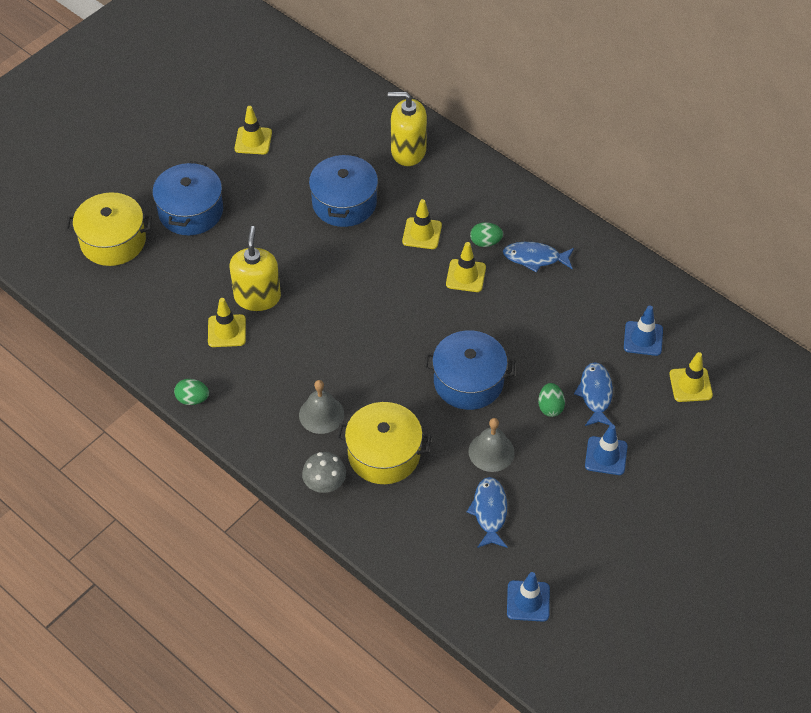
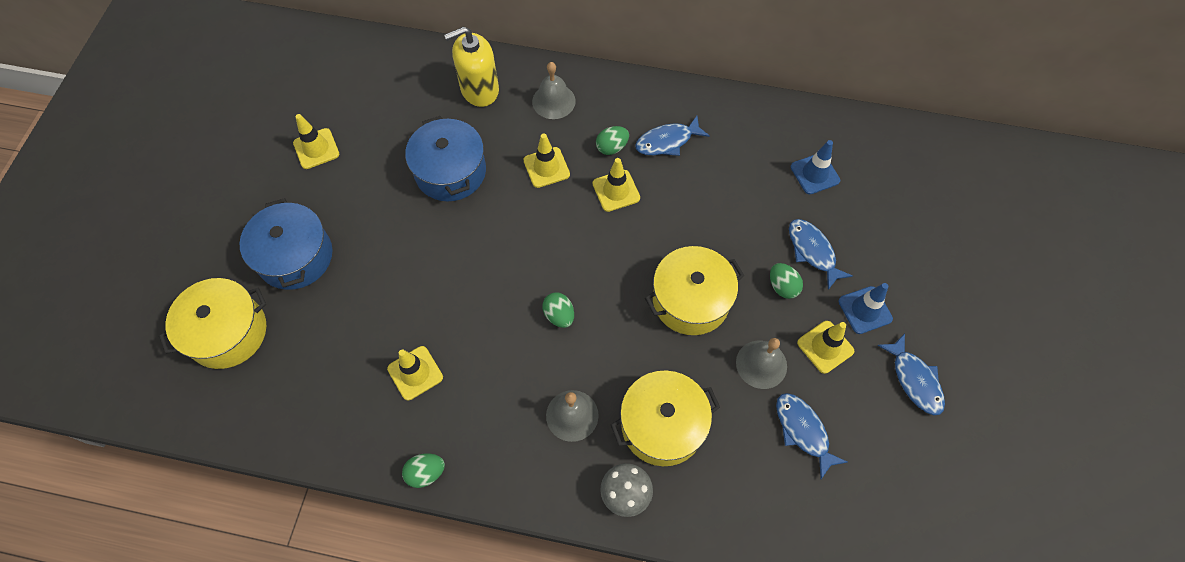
camera: 30 degrees left, 10 degrees up
(257, 297) = (424, 317): yellow soap dispenser -> none
(358, 343) = (559, 315): none -> green egg
(462, 186) = (553, 101): none -> grey bell
(468, 381) = (690, 300): blue pot -> yellow pot
(528, 601) = (903, 509): blue traffic cone -> none
(607, 523) = (914, 380): none -> blue fish
(690, 385) = (885, 198): yellow traffic cone -> yellow traffic cone (825, 347)

